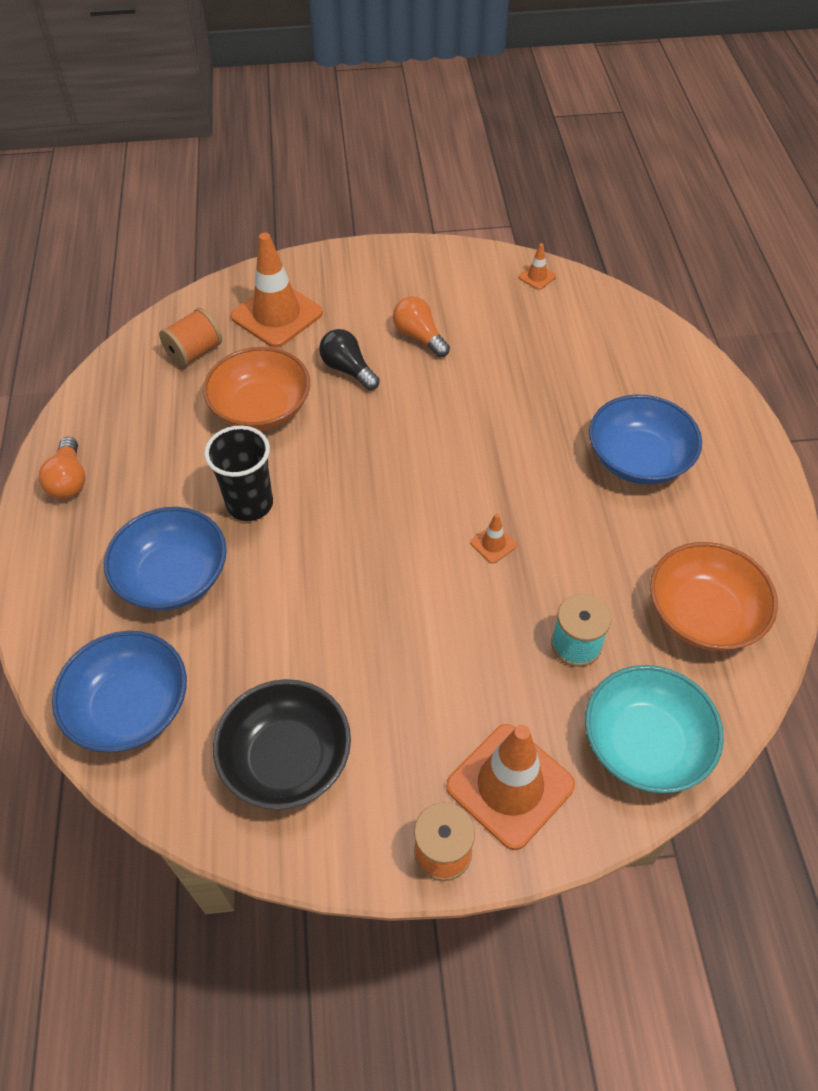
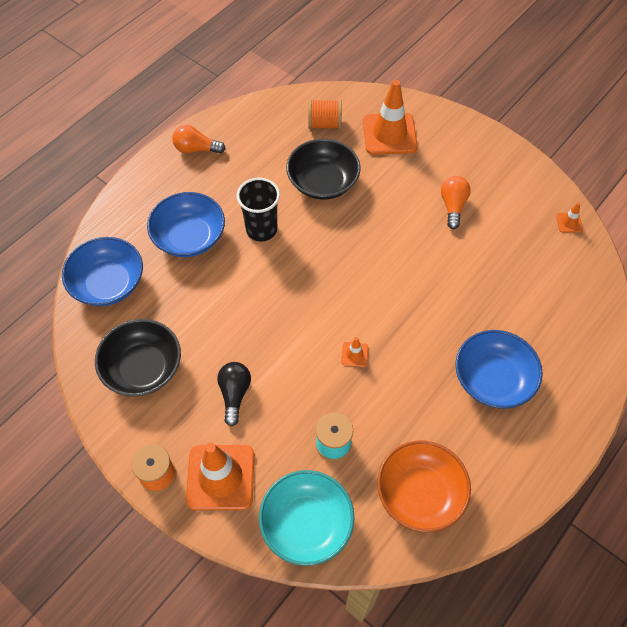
camera: 45 degrees right, 5 degrees up
(69, 480) = (196, 149): orange light bulb -> orange light bulb turned 60 degrees clockwise
(261, 408) = (323, 182): orange bowl -> black bowl
(348, 369) = (391, 195): black light bulb -> black light bulb (234, 394)

